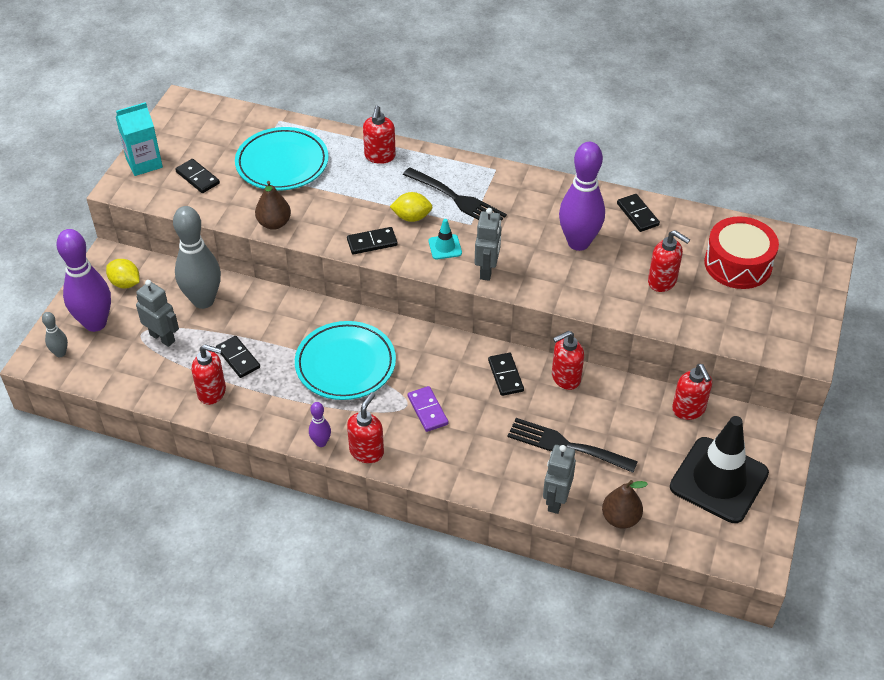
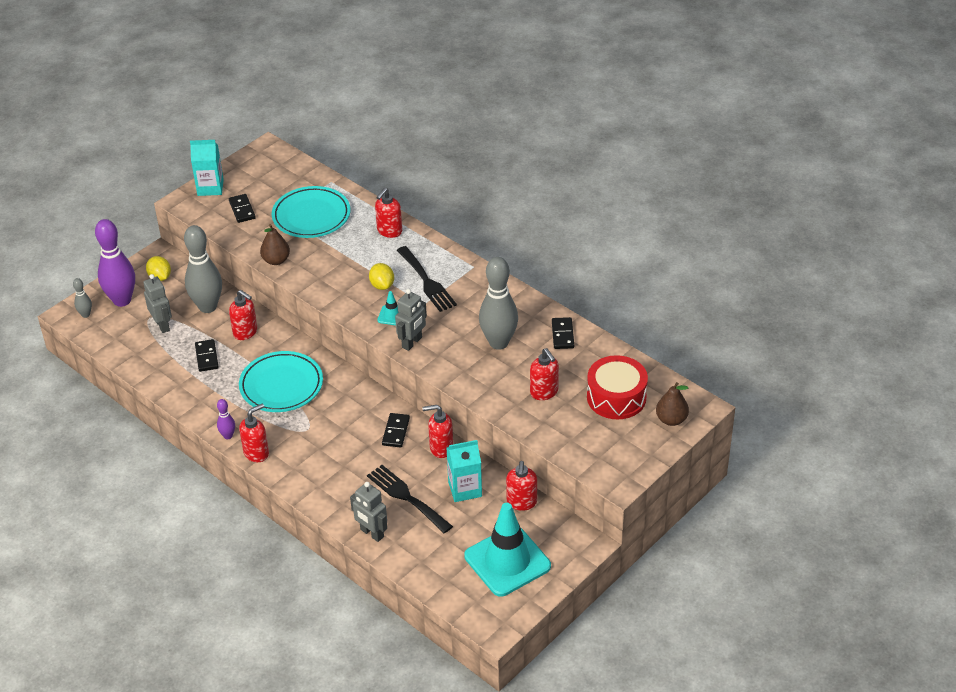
camera: 25 degrees right, 5 degrees down
(212, 392) = (173, 375): red soap dispenser -> red soap dispenser (245, 332)
(372, 242) = (339, 296): black domino -> none
(412, 217) = (382, 285): yellow lemon -> yellow lemon turned 45 degrees clockwise
(427, 410) = (320, 438): purple domino -> none
(556, 500) = (372, 533): grey robot -> grey robot turned 90 degrees counterclockwise
(578, 242) = (499, 342): purple bowling pin -> grey bowling pin
(620, 518) = (411, 562): brown pear -> brown pear (671, 420)
(621, 415) = (465, 489): none -> turquoise carton
(719, 480) = (507, 561): black traffic cone -> turquoise traffic cone

